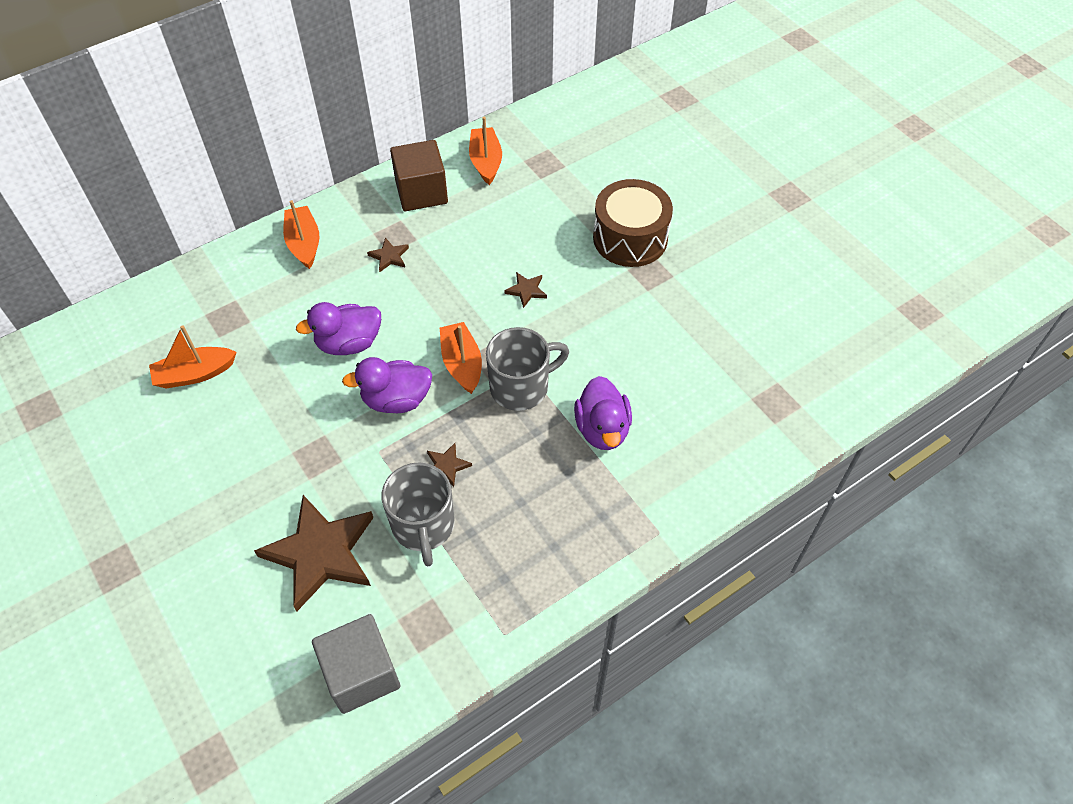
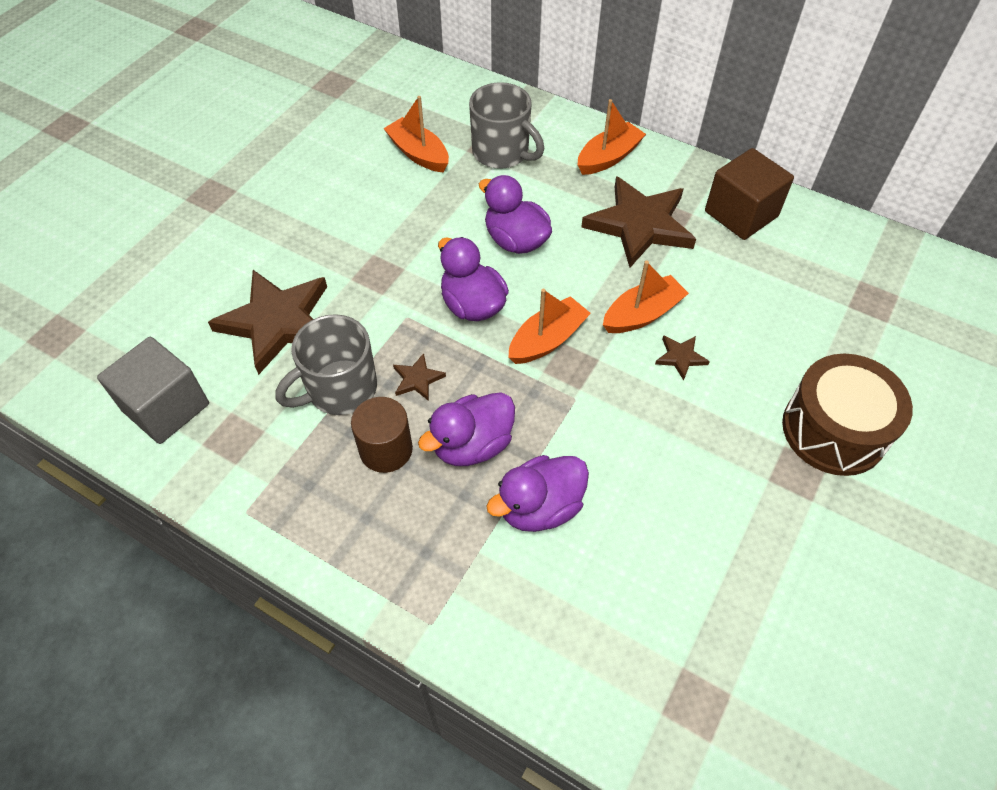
camera: 65 degrees right, 0 degrees up
(389, 256) = (640, 225): brown star -> brown star, size x2.37
(486, 162) = (828, 248): orange boat -> orange boat (642, 314)
(501, 512) = (386, 449): none -> brown cylinder
(521, 387) = (550, 404): grey mug -> grey mug (502, 152)
(528, 451) = (472, 445): none -> purple duck

